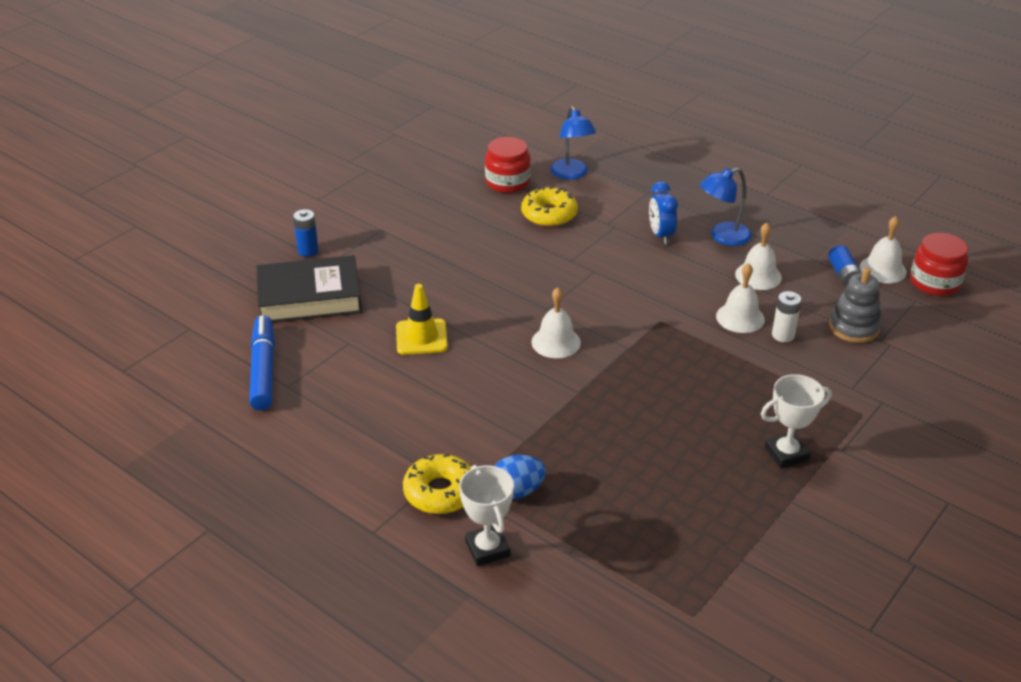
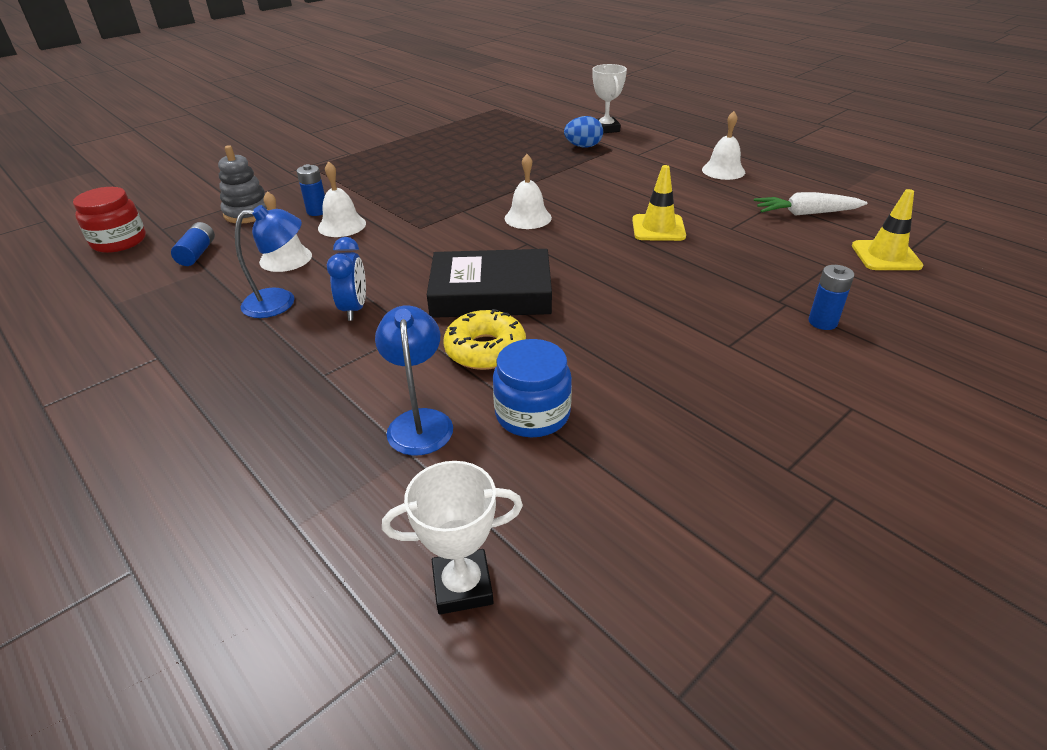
camera: 170 degrees left, 0 degrees up
(218, 317) = (886, 256): none -> yellow traffic cone
(263, 370) = (805, 213): blue marker -> white carrot
(309, 297) = (792, 269): black book -> black book (491, 293)
(440, 492) = (636, 148): yellow donut -> none
(507, 182) = (532, 414): red jar -> blue jar
(783, 335) = (317, 211): white battery -> blue battery
(786, 454) = (388, 153): white trophy -> white trophy (462, 586)
(883, 269) = (150, 256): white bell -> white bell (723, 171)

